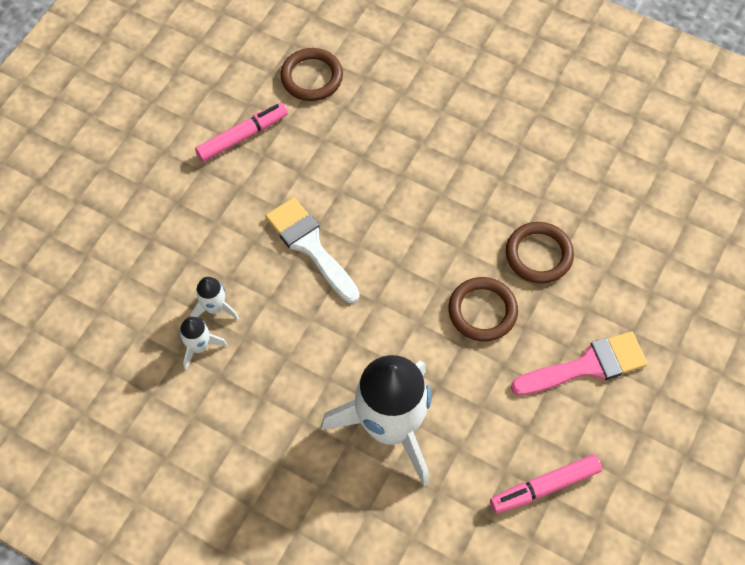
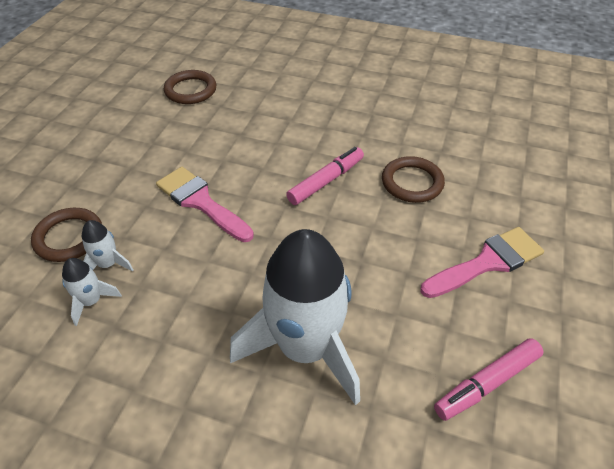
camera: 10 degrees left, 15 degrees down
(242, 136) = (133, 133): pink marker -> pink marker (326, 181)
(310, 246) = (201, 202): white brush -> pink brush
(482, 311) = (374, 231): brown ring -> brown ring (69, 237)

